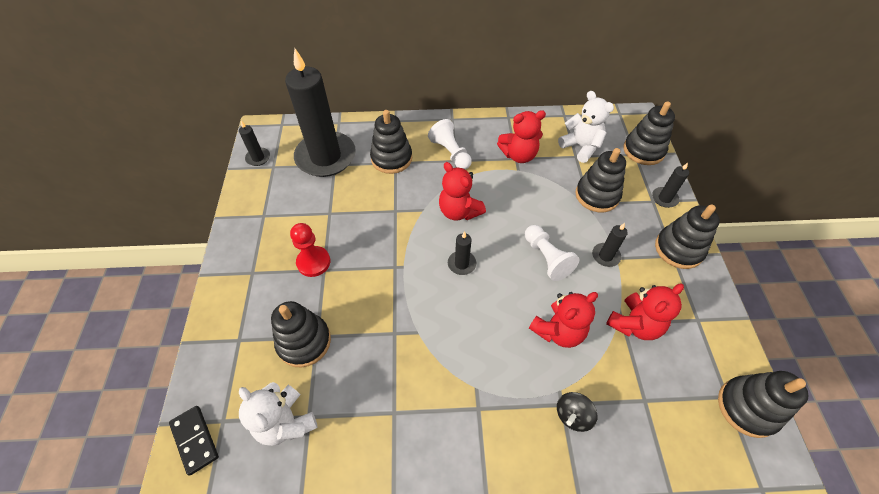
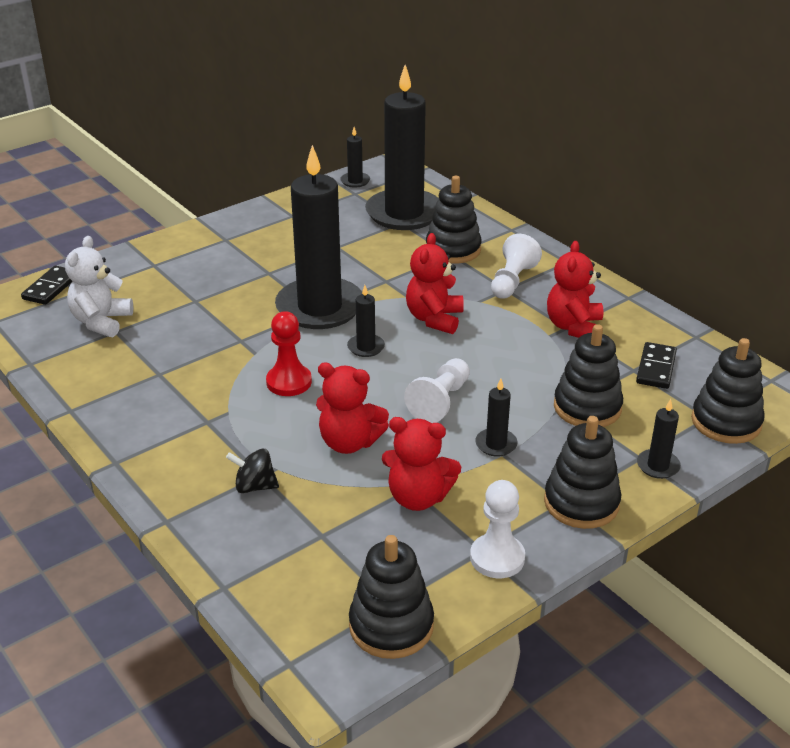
camera: 55 degrees right, 20 degrees down
(304, 342) = (183, 296): black stacking toy -> none
(313, 262) = (270, 264): red pawn -> red pawn (289, 382)
(394, 263) = (320, 307): none -> black candle
(518, 155) = (574, 327): red teddy bear -> red teddy bear turned 60 degrees clockwise
(581, 147) = (656, 368): white teddy bear -> black domino
(708, 316) = (497, 558): none -> white pawn

